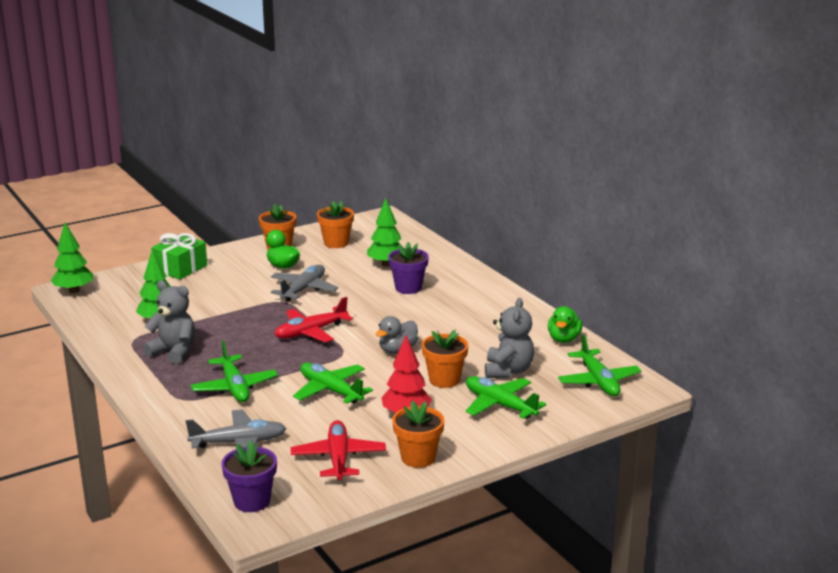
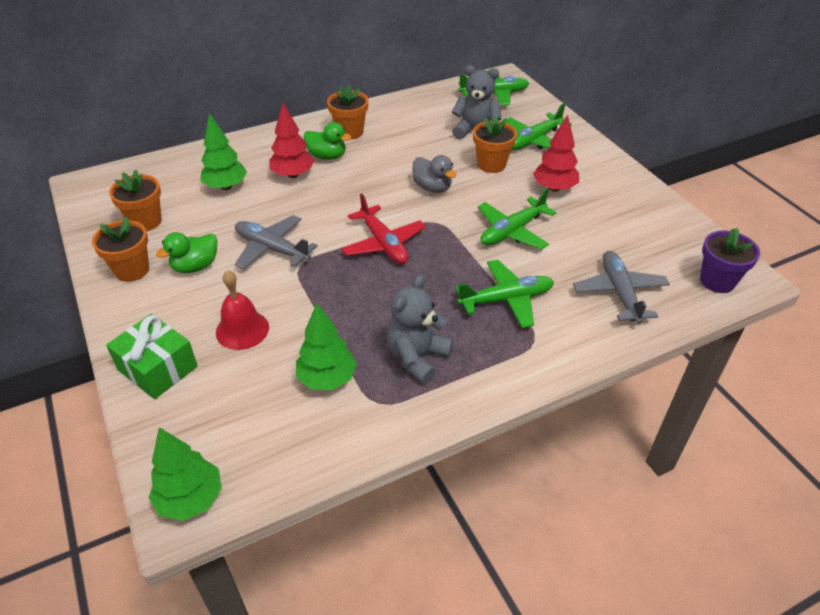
camera: 85 degrees left, 20 degrees up
(212, 289) = (242, 330): none -> red bell
(338, 458) = (633, 228): red plane -> none
(408, 288) = (293, 175): purple flower pot -> red tree
(418, 458) = (624, 185): orange flower pot -> orange flower pot (350, 132)
(564, 339) = (421, 101): green duck -> green duck (327, 156)

